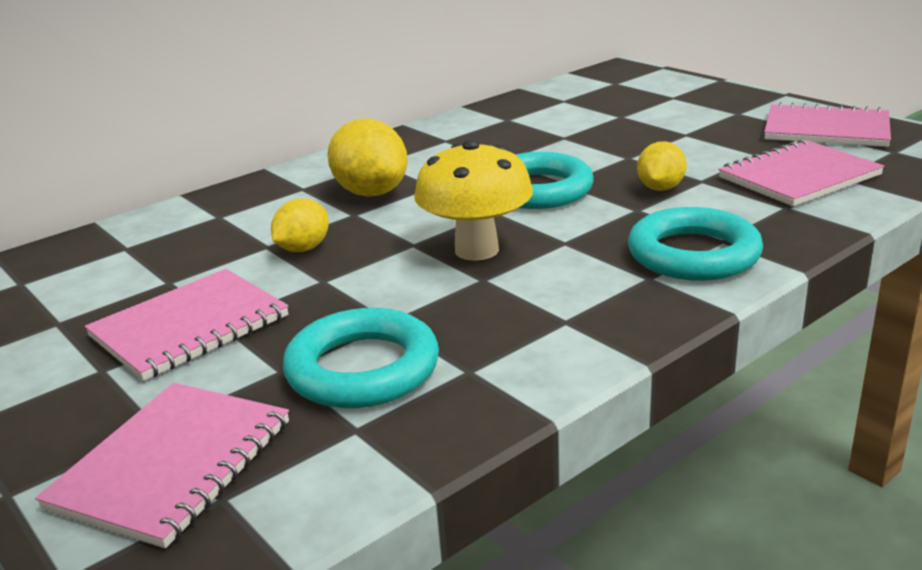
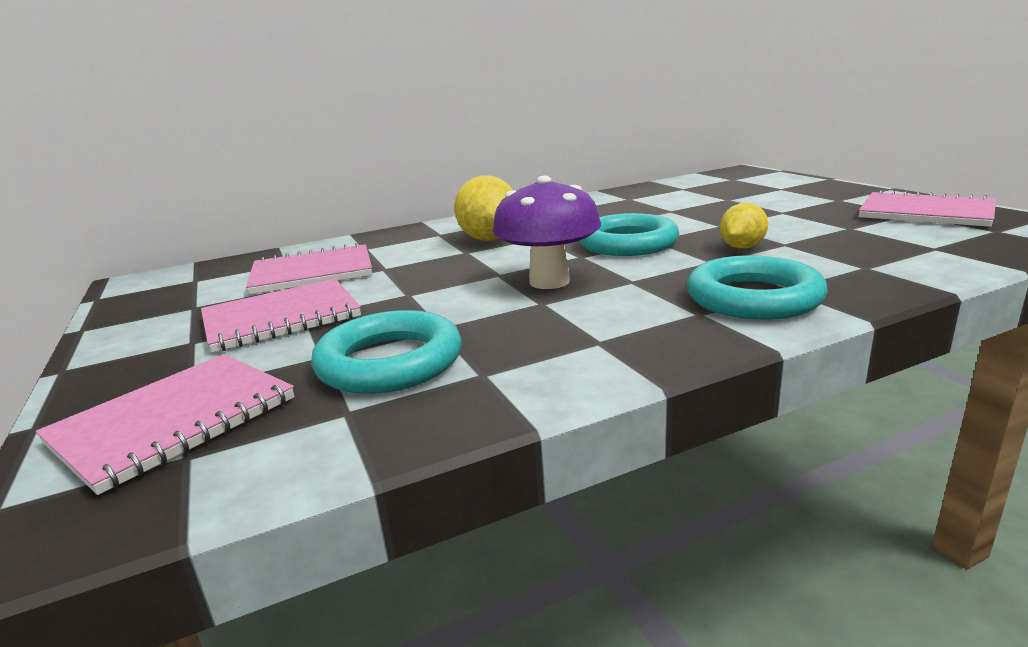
camera: 15 degrees right, 5 degrees down
(303, 248) = (409, 272): yellow lemon -> none
(476, 250) = (549, 282): yellow mushroom -> purple mushroom
(799, 177) = (887, 245): pink notebook -> pink notebook (312, 272)

